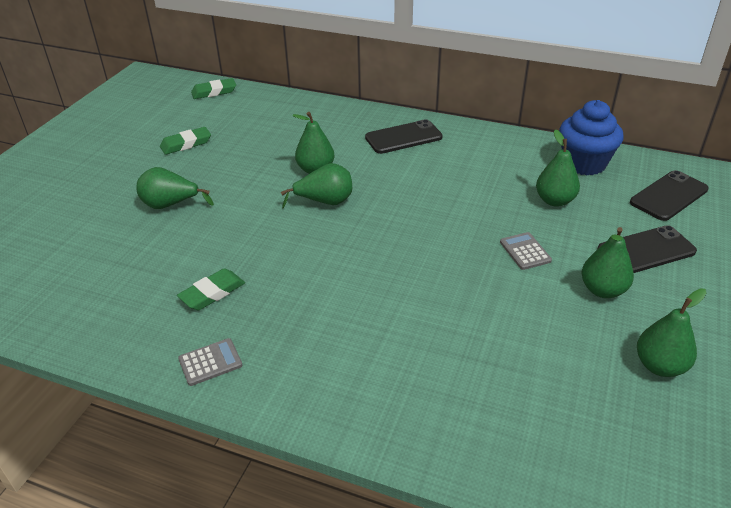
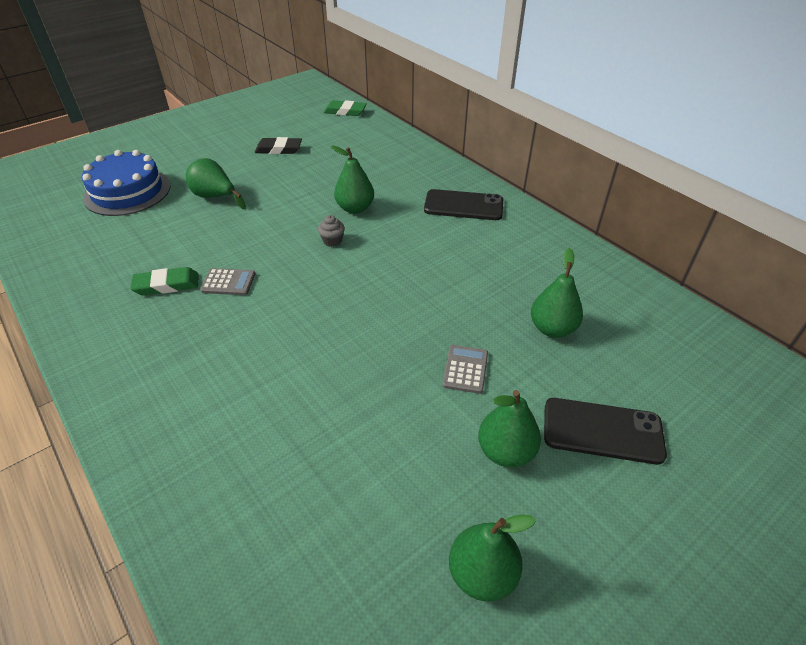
camera: 30 degrees right, 5 degrees up
(67, 232) = (127, 192): none -> blue cake
(186, 144) = (278, 149): green eraser -> black eraser
(210, 362) = (104, 344): grey calculator -> grey calculator (228, 282)
(325, 202) = (332, 241): green pear -> grey cupcake
(584, 163) = (627, 301): blue cupcake -> none
(668, 196) = (696, 379): black phone -> none

